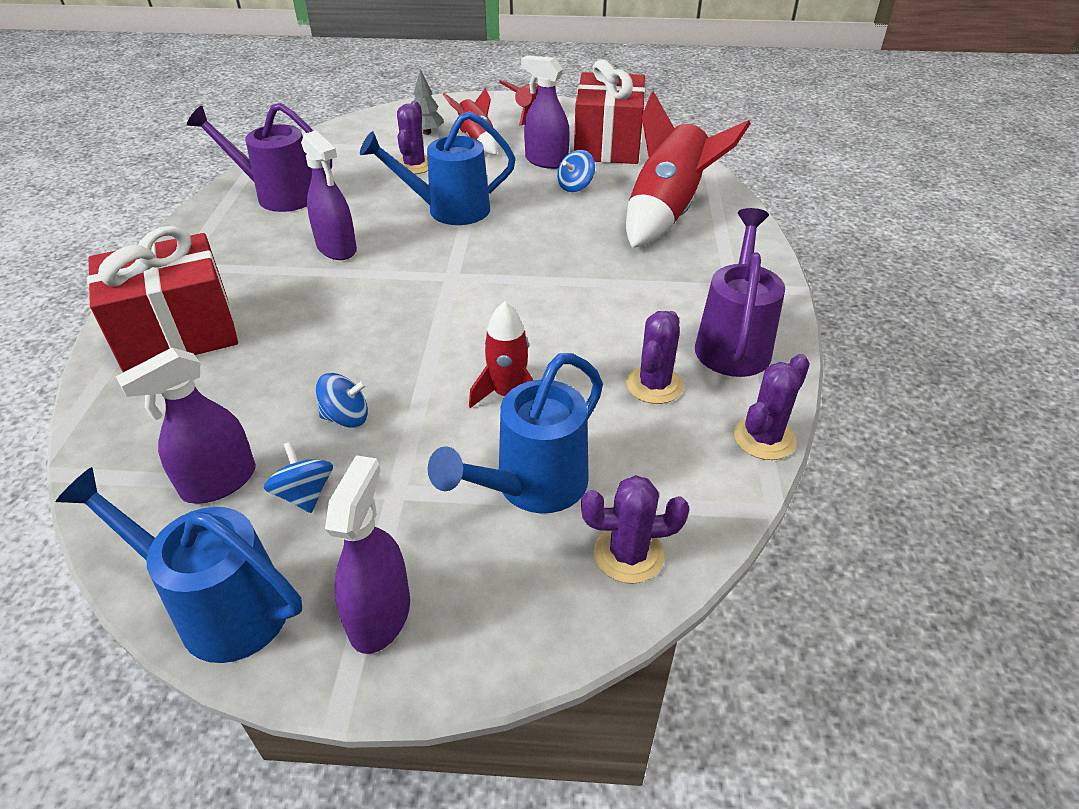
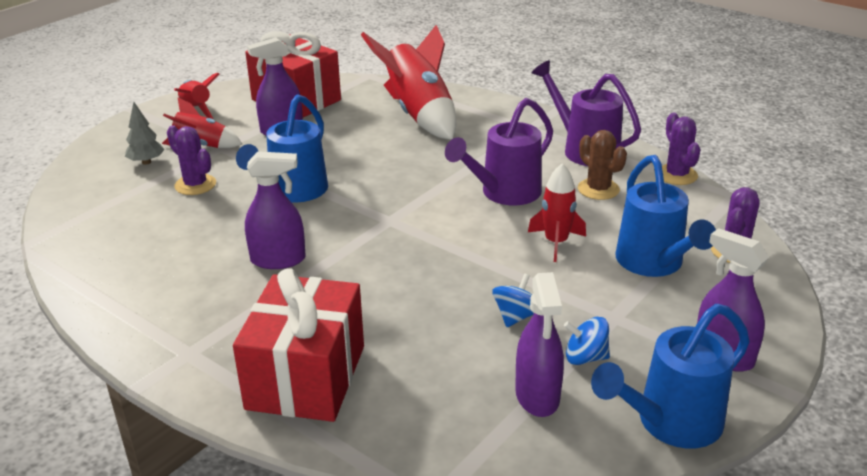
camera: 55 degrees left, 10 degrees down
(279, 195) = (138, 266): purple watering can -> purple watering can (504, 193)
(575, 186) = (336, 132): blue spinning top -> none
(654, 385) = (598, 189): purple cactus -> brown cactus

